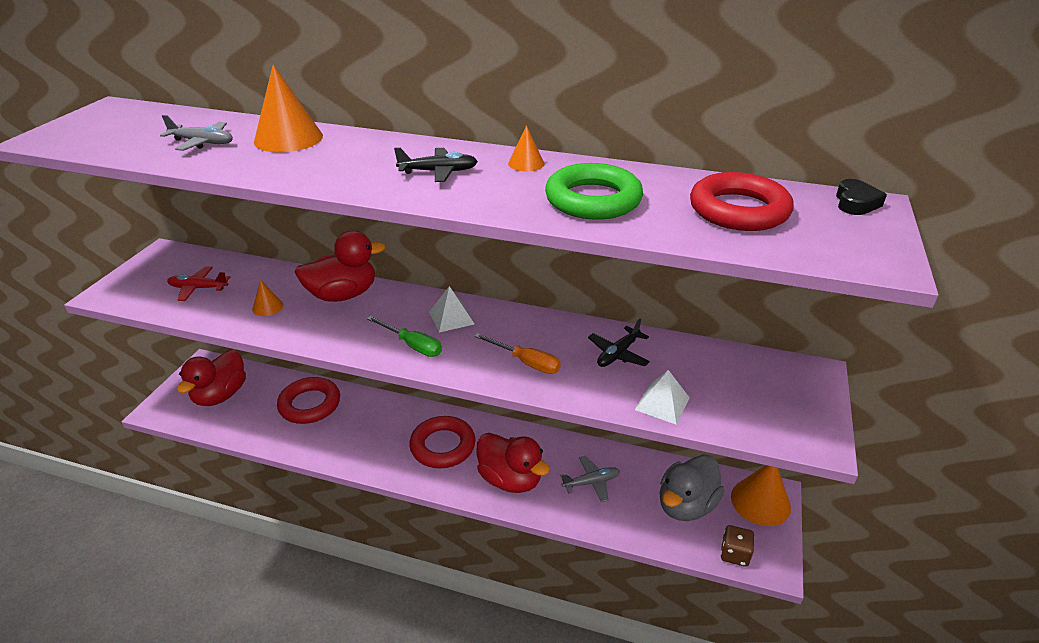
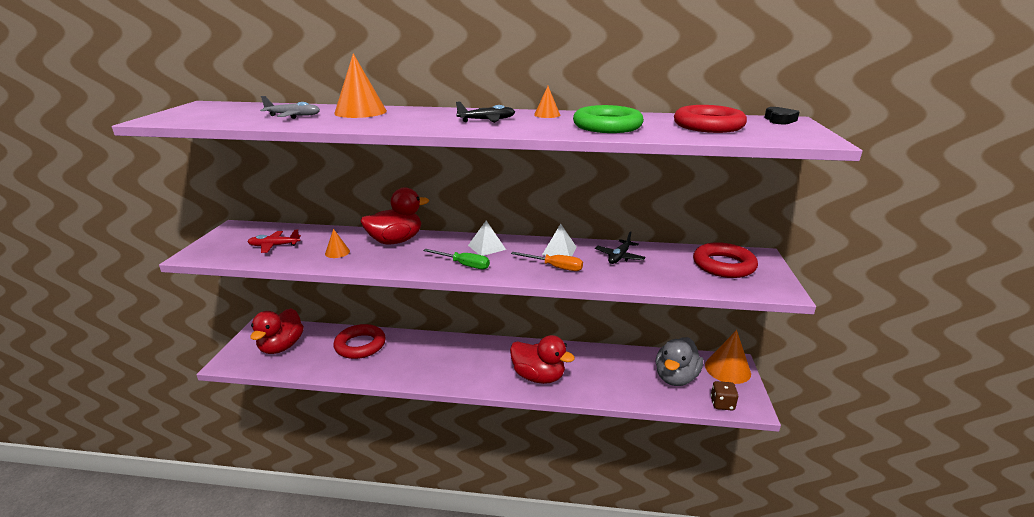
camera: 10 degrees left, 10 degrees down
(443, 446) = (478, 361): red ring -> red ring (723, 265)
(591, 482) = (601, 371): grey plane -> none
(662, 403) = (664, 280): white pyramid -> white pyramid (559, 251)

